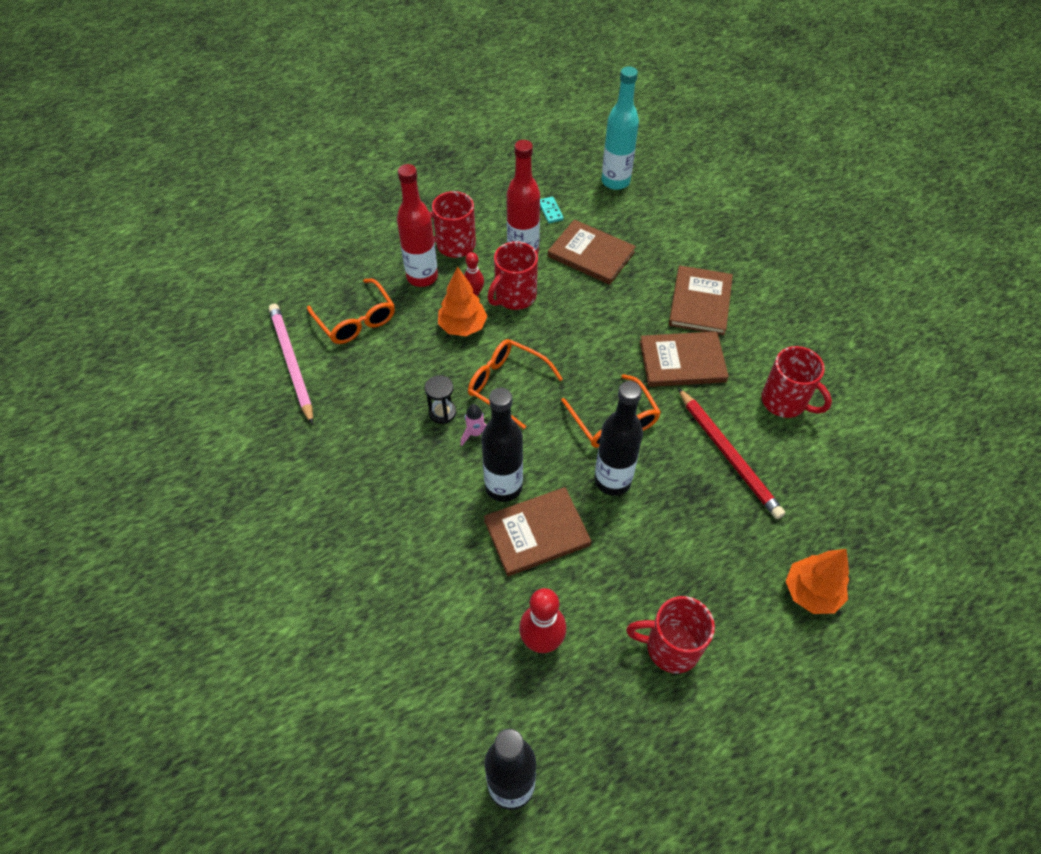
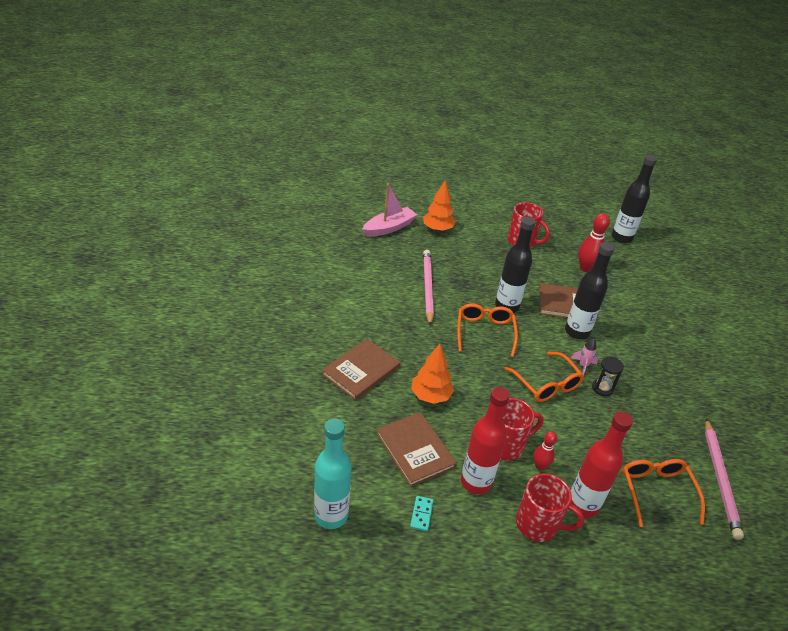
camera: 155 degrees left, 15 degrees down
(463, 327) = (562, 441): orange tree -> orange tree (430, 396)
(682, 361) = (410, 342): brown book -> none
(728, 455) = (427, 288): red pencil -> pink pencil
(785, 402) = (367, 294): red mug -> none
(875, 547) = (389, 228): none -> pink boat

